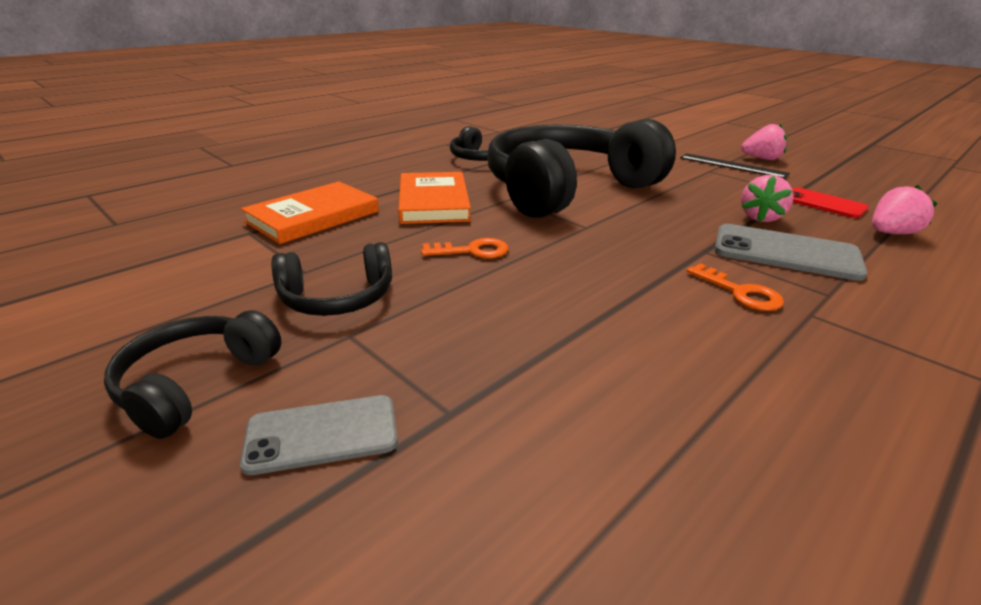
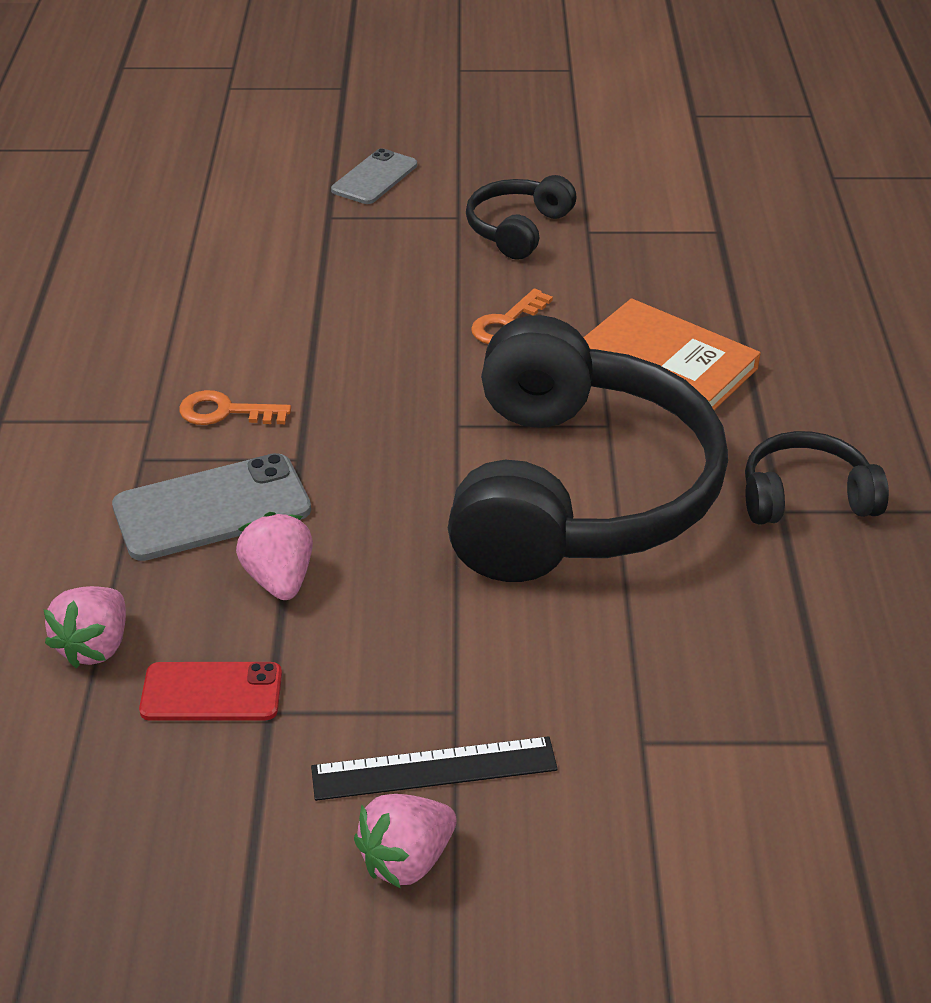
camera: 135 degrees right, 10 degrees up
(196, 383) = (480, 158): black headphones -> none
(313, 217) = (718, 274): orange book -> none

